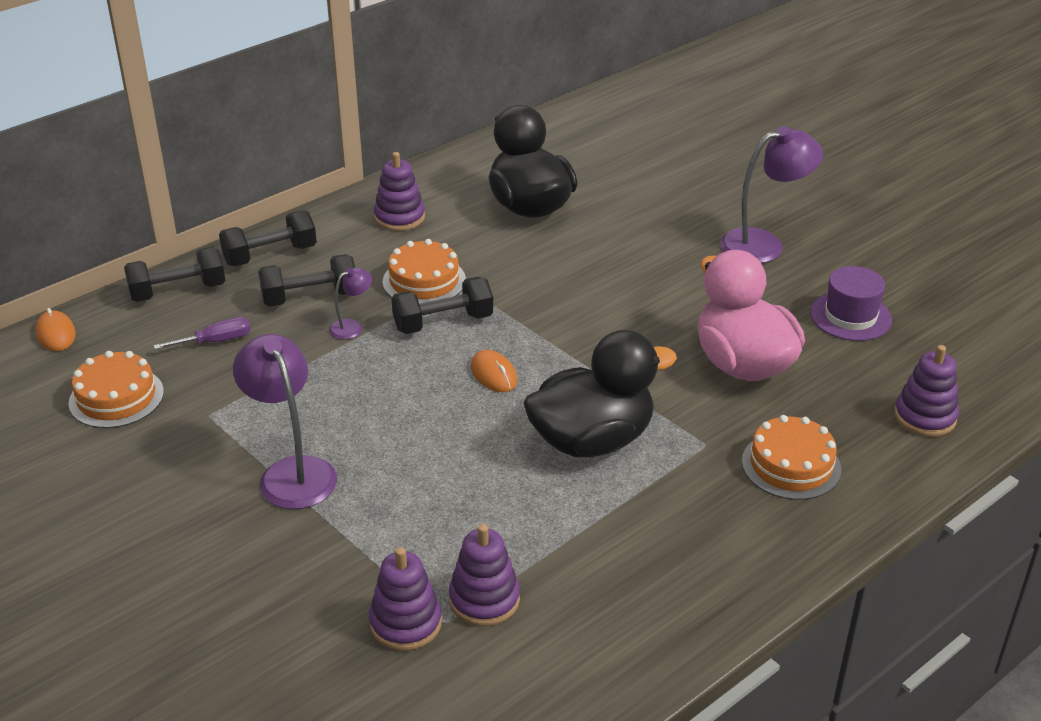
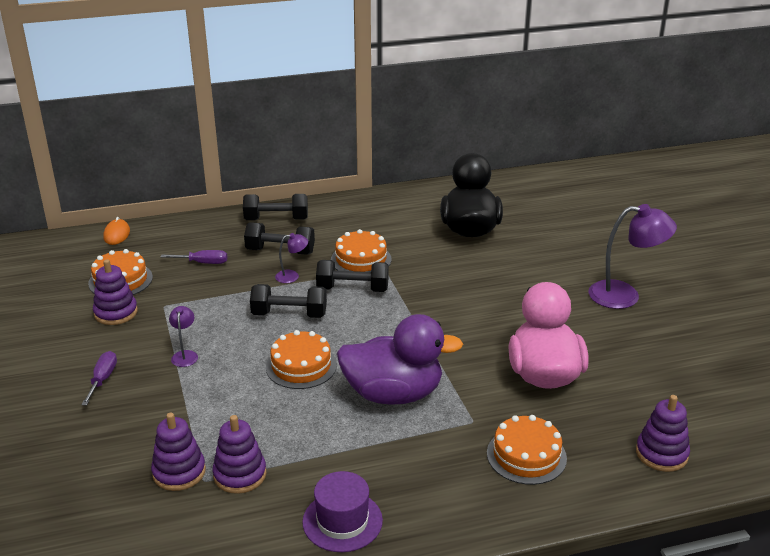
camera: 25 degrees right, 5 degrees down
(178, 291) = (204, 227): black dumbbell -> black dumbbell (289, 314)
(204, 539) = (103, 379): none -> purple screwdriver
(292, 472) = (185, 355): purple lamp -> purple lamp, size x0.49
(399, 217) = (376, 216): purple stacking toy -> purple stacking toy (116, 313)
(454, 440) = (301, 366): none -> orange cake
(493, 374) = (360, 331): orange mouse -> none
(592, 440) = (393, 394): black duck -> purple duck
(850, 316) = (655, 364): purple hat -> purple hat (342, 521)

